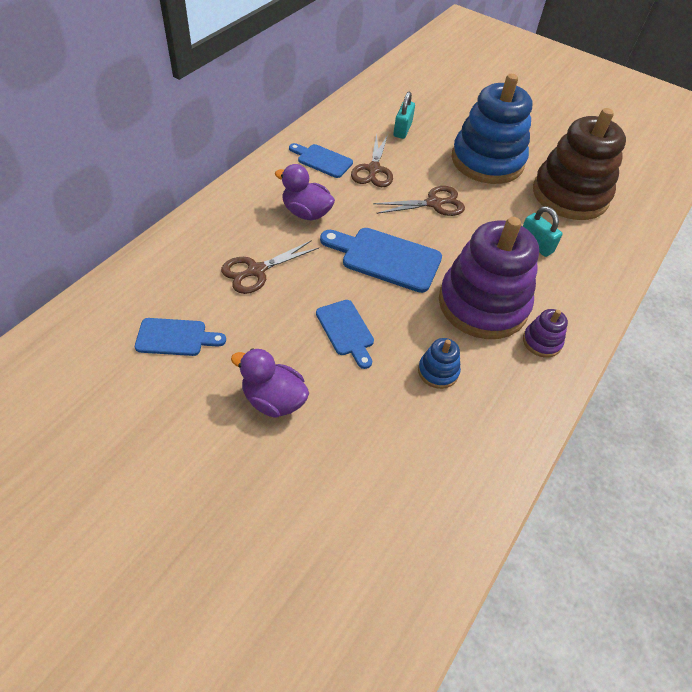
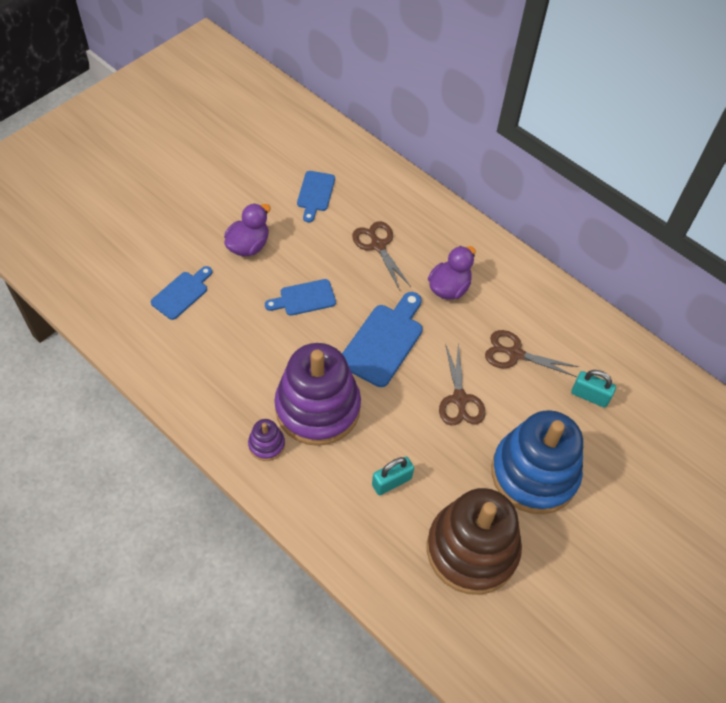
camera: 100 degrees right, 5 degrees up
(322, 160) = (529, 310): blue cutting board -> blue cutting board (182, 293)
(438, 371) = (251, 354): blue stacking toy -> none

